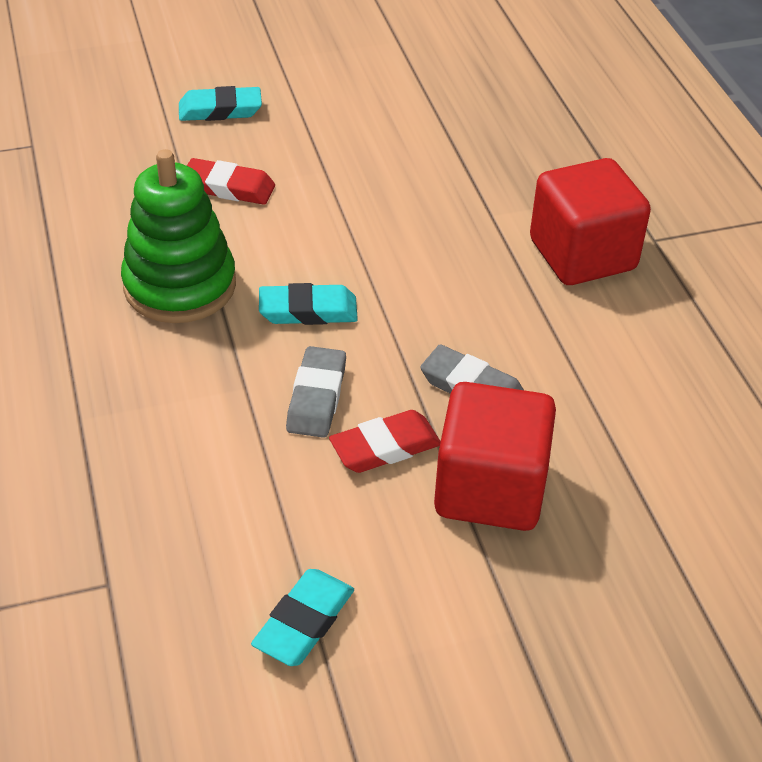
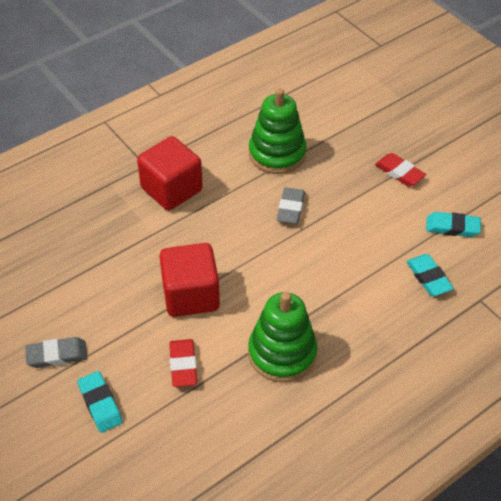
camera: 110 degrees left, 5 degrees up
(308, 310) = (271, 288): turquoise eraser -> turquoise eraser (428, 277)
(317, 397) = (330, 264): grey eraser -> grey eraser (57, 355)
(385, 447) = (345, 229): red eraser -> red eraser (399, 172)
(490, 489) = (347, 188): red cube -> red cube (191, 295)
(627, 414) = (277, 154): none -> green stacking toy

